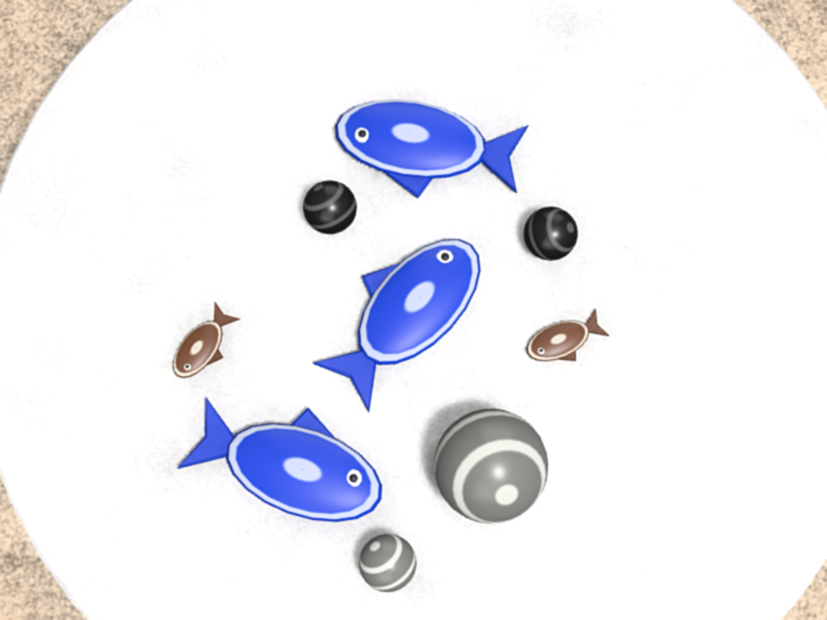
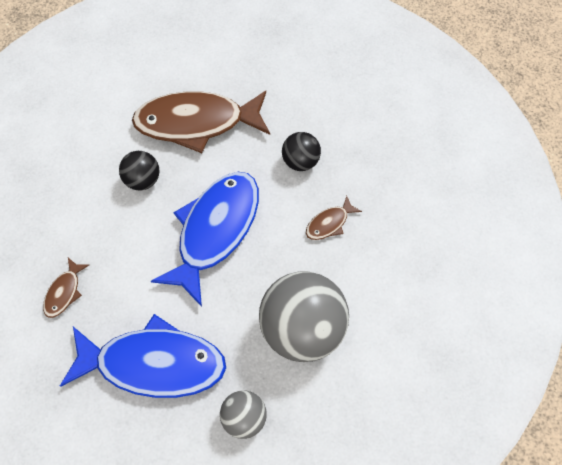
camera: 15 degrees left, 10 degrees down
(421, 148) = (196, 123): blue fish -> brown fish

